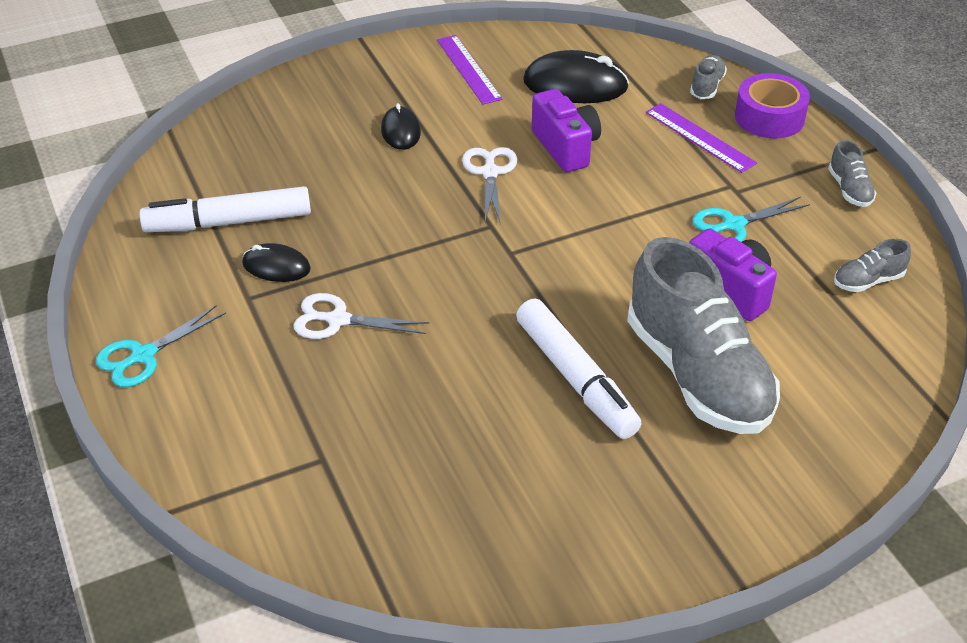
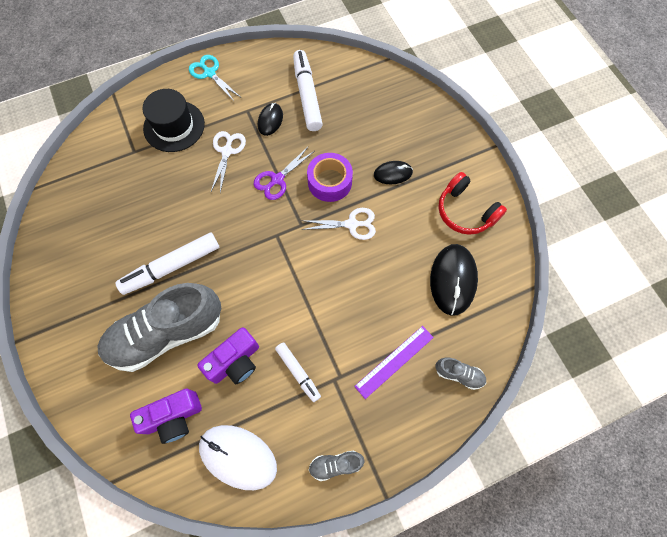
camera: 90 degrees right, 25 degrees up
(268, 400) = (174, 126): none -> black hat
(403, 254) = (277, 179): none -> purple scissors
(469, 69) = (465, 211): purple ruler -> red headphones
(566, 147) = (379, 270): purple camera -> purple camera (174, 417)
(733, 225) = (298, 372): turquoise scissors -> white marker
(769, 117) = (422, 417): purple tape -> purple tape (329, 182)
(868, 281) = (238, 457): grey shoe -> white mouse

